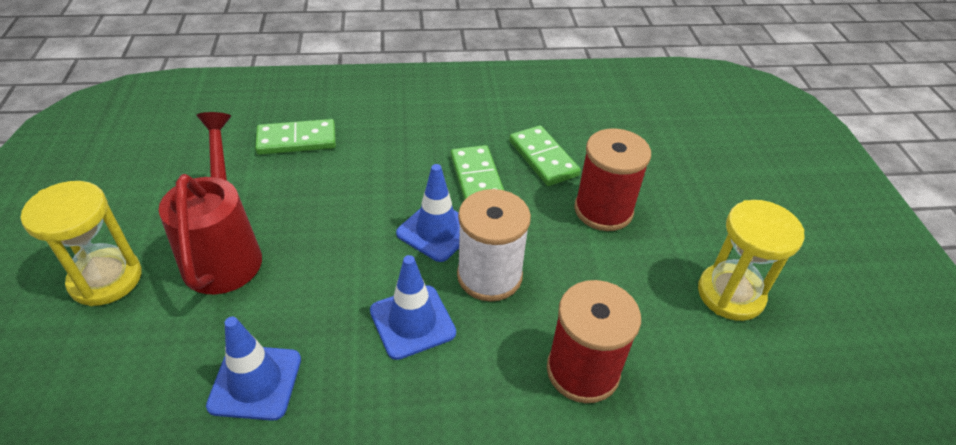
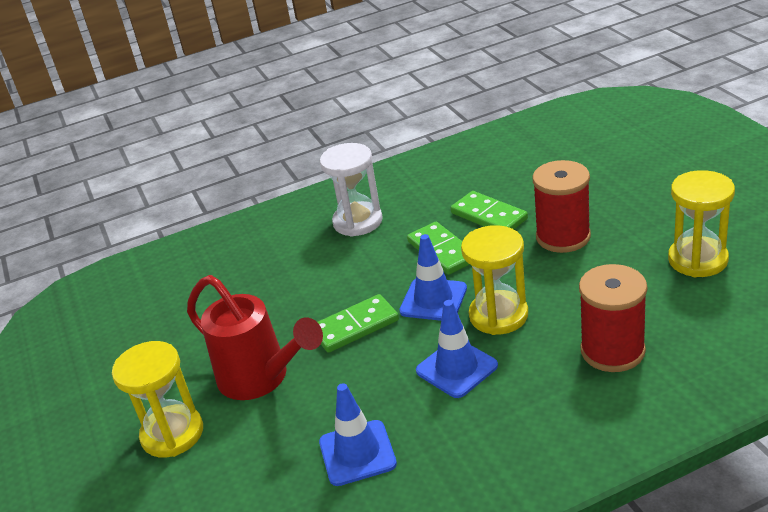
camera: 10 degrees left, 10 degrees down
(224, 252) = (261, 379): red watering can -> red watering can turned 150 degrees clockwise
(297, 140) = (261, 276): green domino -> green domino (355, 326)
(418, 116) = (357, 222): none -> white hourglass
(489, 276) = (498, 315): white spool -> yellow hourglass

